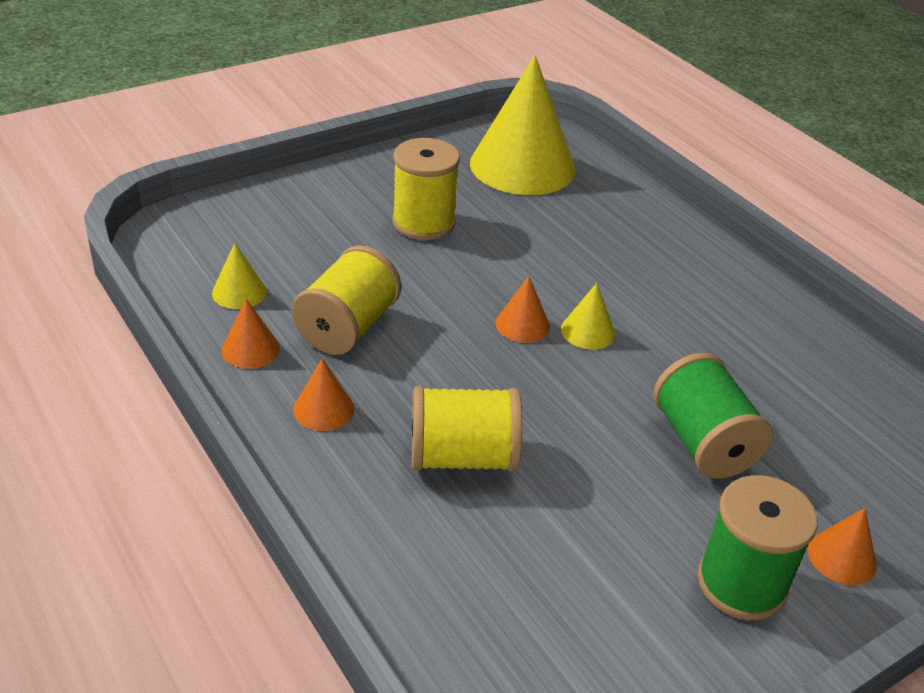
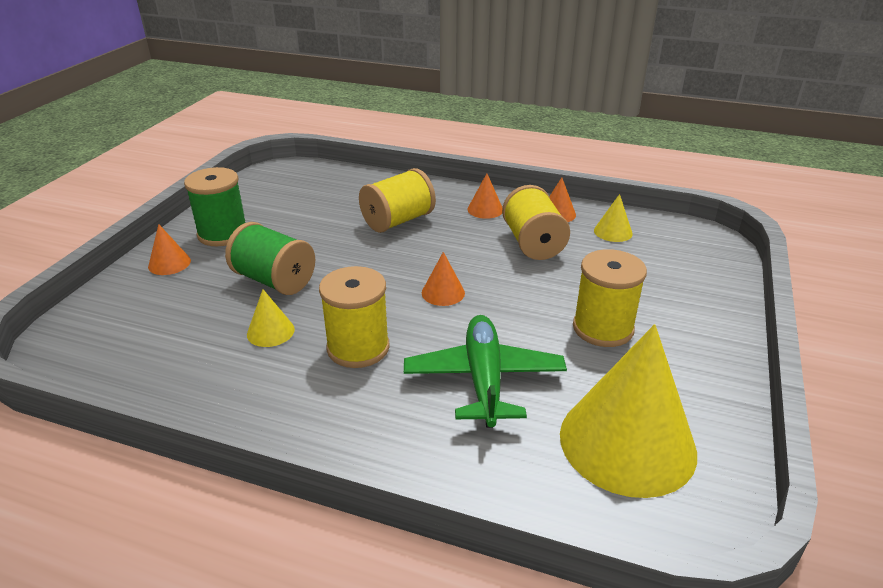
camera: 145 degrees right, 5 degrees down
(574, 240) = (484, 379): none -> green plane
(588, 331) = (398, 309): yellow cone -> yellow cone (270, 331)
(659, 315) = (358, 348): none -> yellow spool

